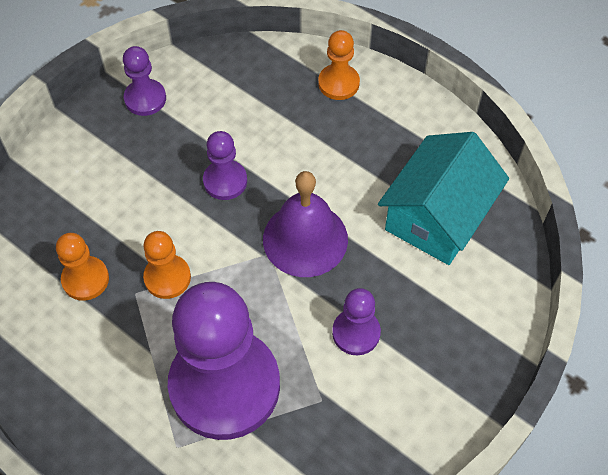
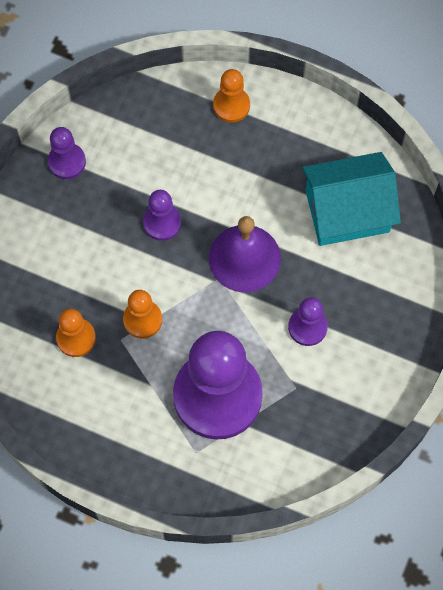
camera: 15 degrees left, 10 degrees up
(437, 216) = (347, 211): turquoise house -> turquoise house turned 60 degrees clockwise

